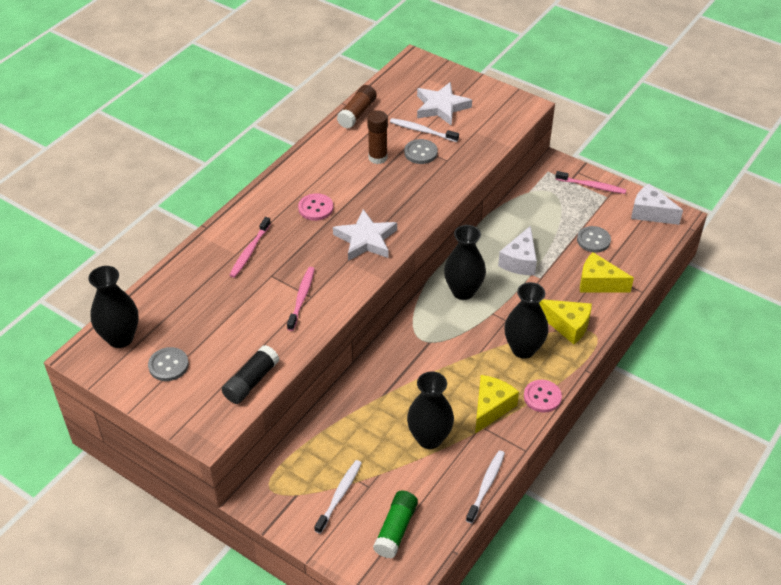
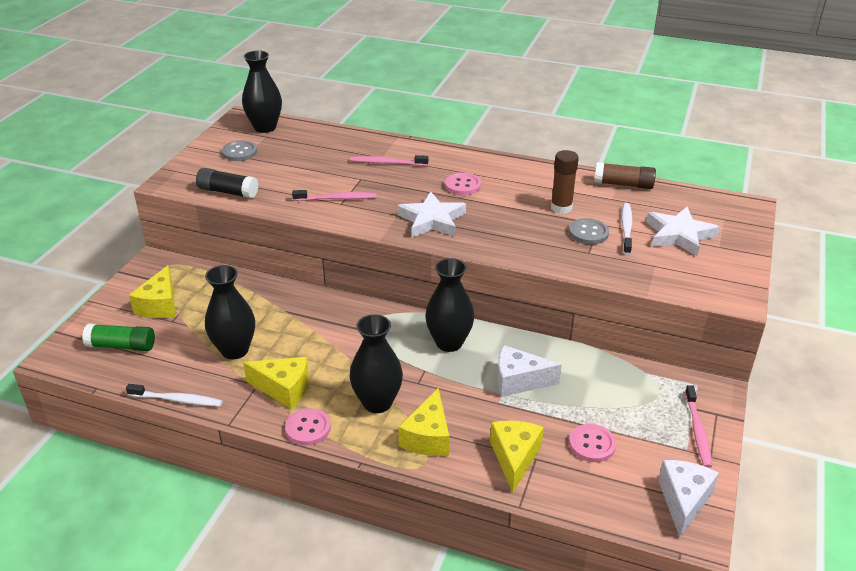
camera: 75 degrees right, 10 degrees down
(339, 496) = (160, 305): white toothbrush -> yellow cheese
(593, 240) = (592, 444): grey button -> pink button

